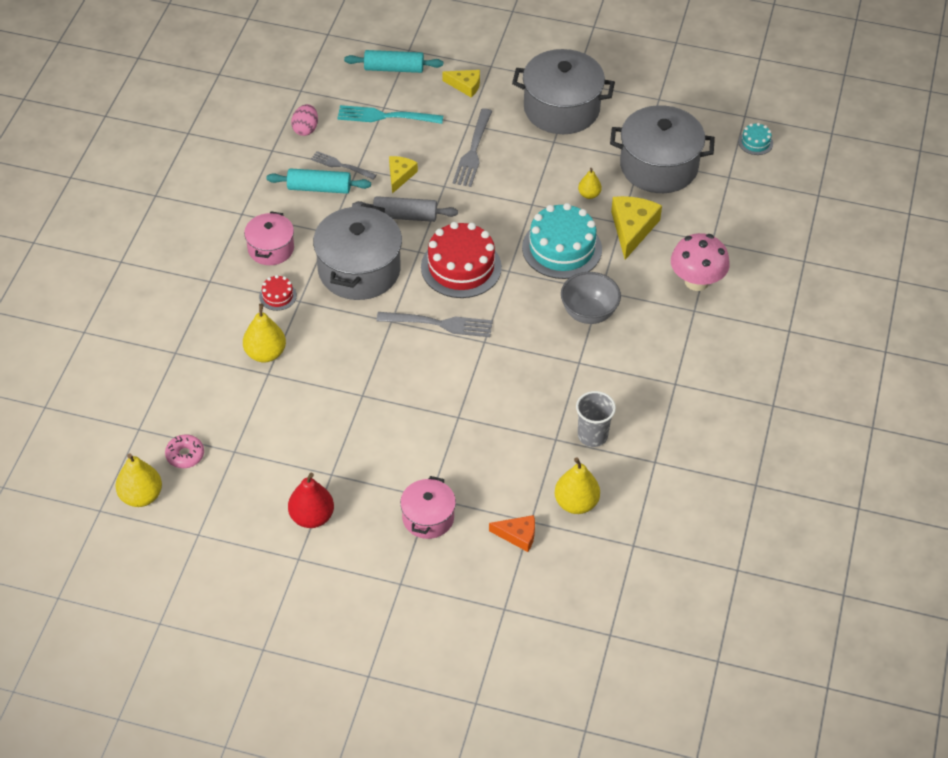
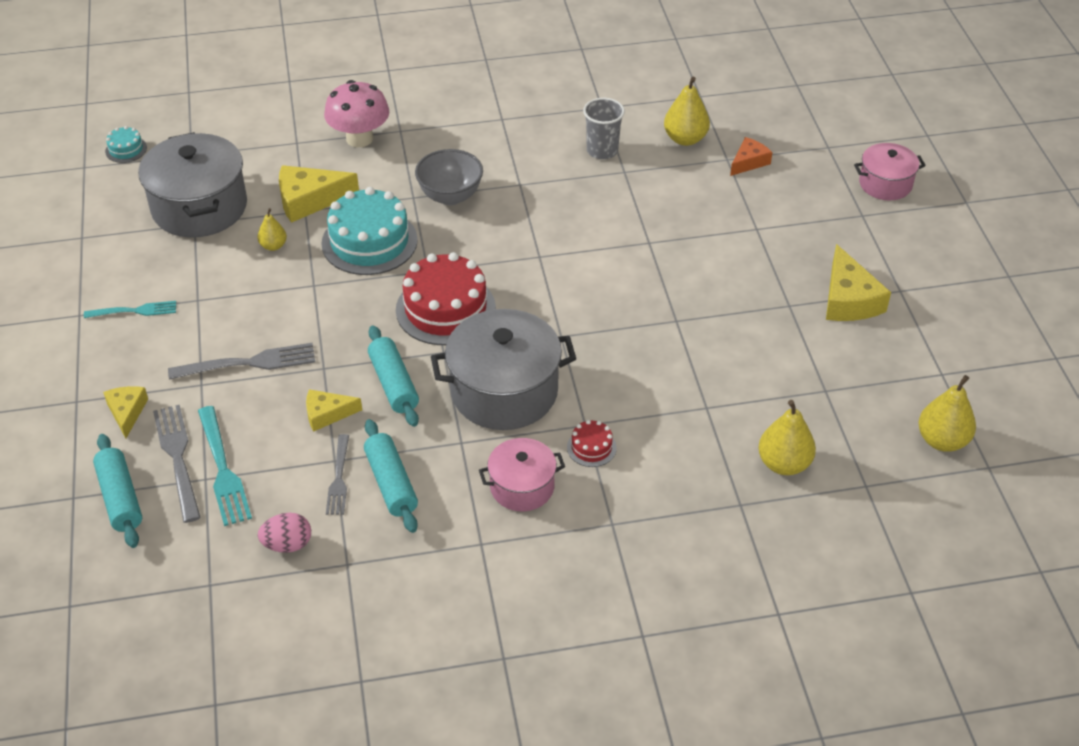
camera: 115 degrees left, 5 degrees down
(185, 455) = (863, 428): pink donut -> none
(265, 353) = (681, 421): yellow pear -> yellow pear (784, 464)
(312, 517) = (848, 299): red pear -> yellow cheese
(405, 216) = (393, 384): grey rolling pin -> turquoise rolling pin
(428, 517) = (779, 222): pink pot -> pink pot (885, 184)
(439, 324) = (539, 297): grey fork -> grey fork (178, 458)
(518, 535) = (749, 162): orange cheese -> orange cheese turned 60 degrees clockwise
(561, 109) = (134, 311): grey pot -> turquoise fork

